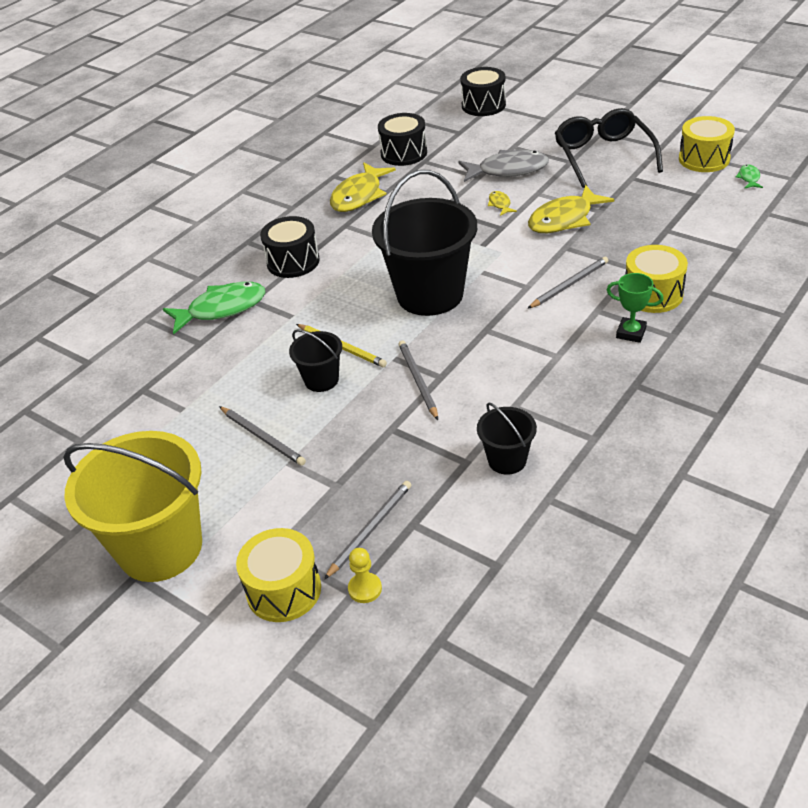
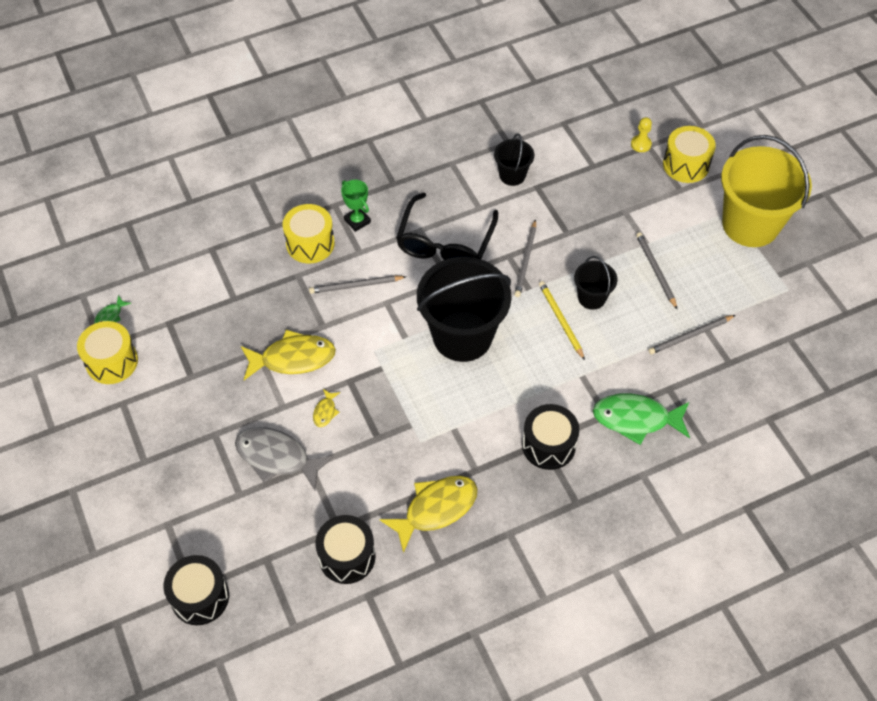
camera: 155 degrees left, 15 degrees up
(370, 529) = (619, 174): grey pencil -> grey pencil (690, 336)
(603, 156) = (181, 422): black glasses -> black glasses (445, 242)

